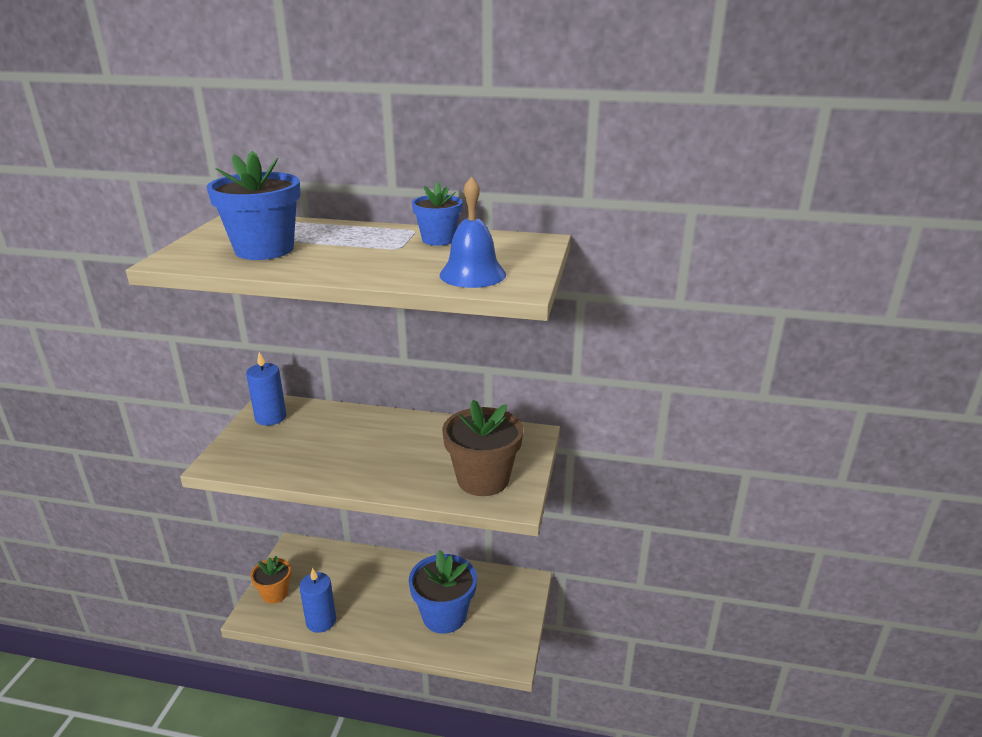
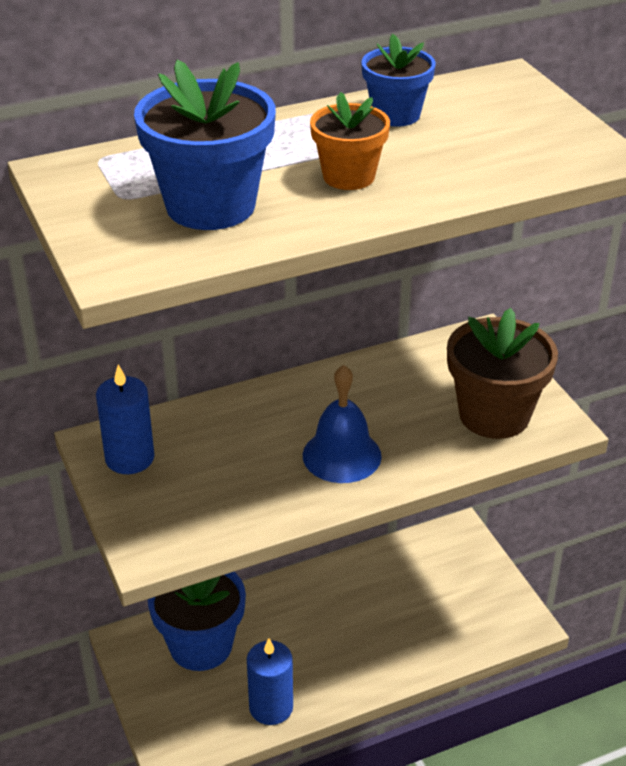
camera: 35 degrees left, 10 degrees up
(275, 593) = (173, 710): orange flower pot -> orange flower pot (348, 176)
(444, 616) = (408, 619): blue flower pot -> blue flower pot (201, 645)
(472, 274) = (525, 154): blue bell -> blue bell (341, 455)

